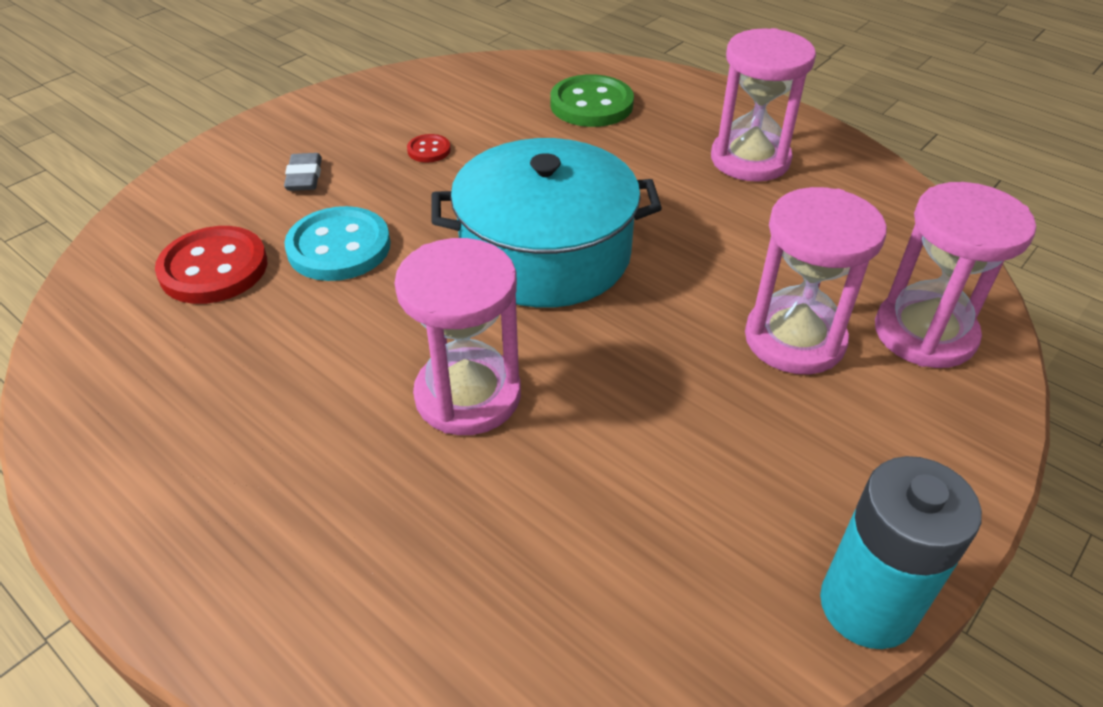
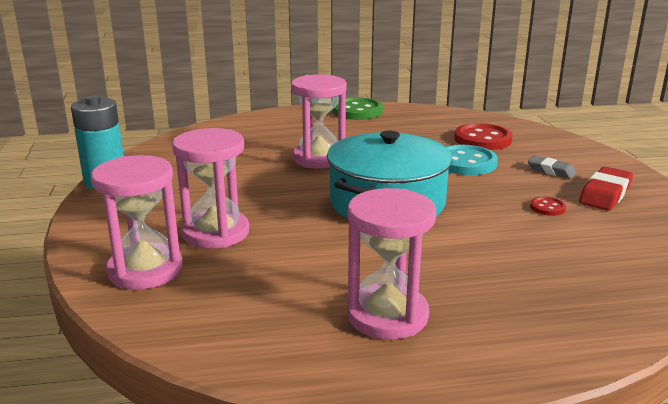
camera: 130 degrees right, 20 degrees down
(349, 128) = (605, 194): none -> red eraser
(591, 104) = (560, 287): green button -> green button (357, 111)

